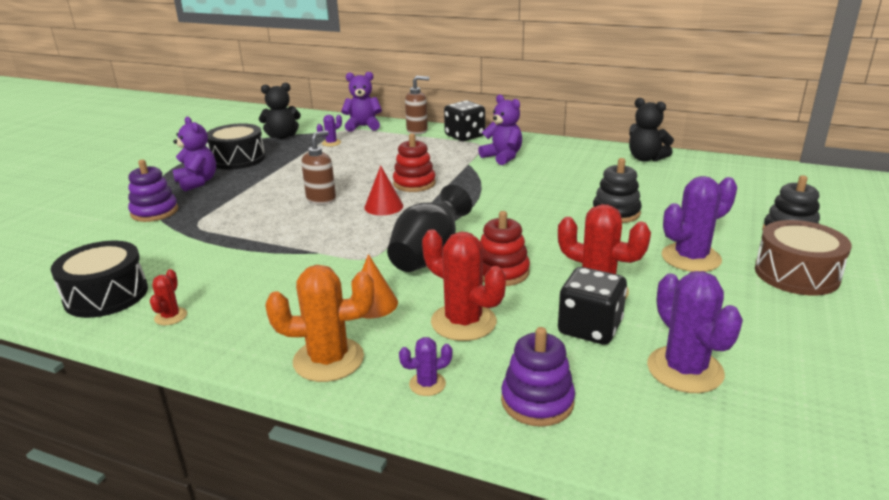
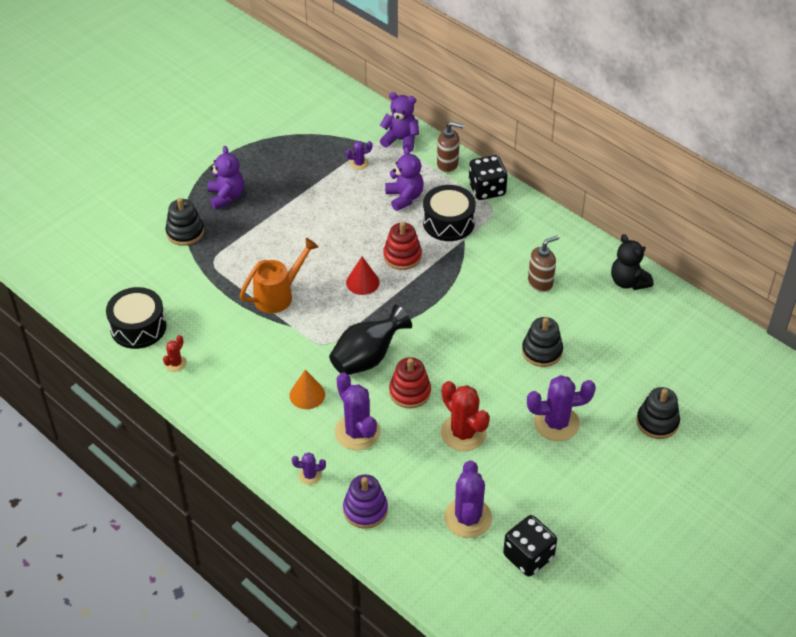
camera: 20 degrees right, 20 degrees up
(154, 212) = (185, 232): purple stacking toy -> black stacking toy
(238, 159) = (268, 167): black drum -> black drum (448, 222)
(282, 136) = (319, 136): black teddy bear -> none
(289, 233) = (278, 295): none -> orange watering can
(321, 199) = (317, 255): brown soap dispenser -> brown soap dispenser (540, 282)
(328, 360) = (260, 436): orange cactus -> none
(463, 322) = (357, 432): red cactus -> purple cactus
(502, 157) = (500, 238): purple teddy bear -> purple teddy bear (404, 197)
(589, 328) = (434, 465): black dice -> black dice (528, 556)
(796, 274) = (618, 465): brown drum -> none

